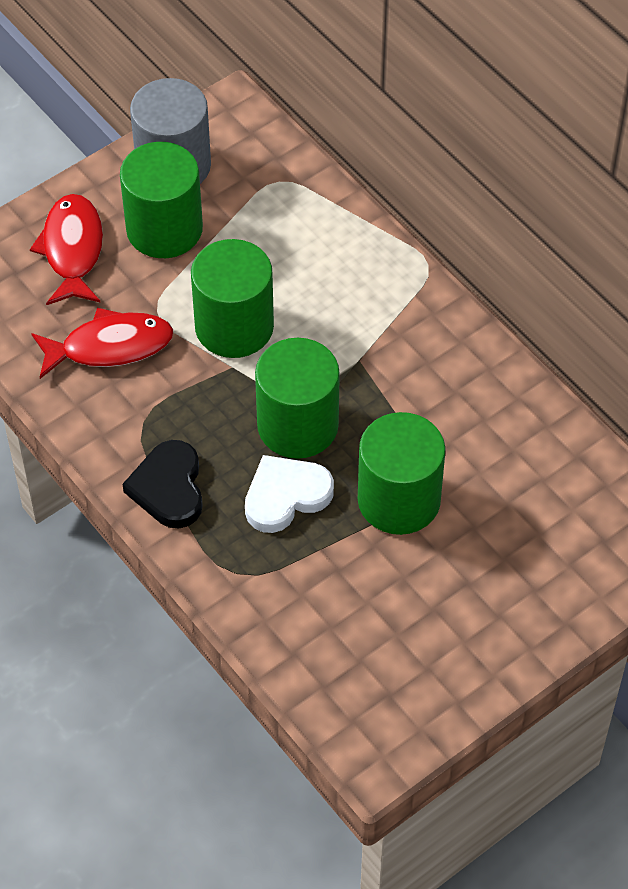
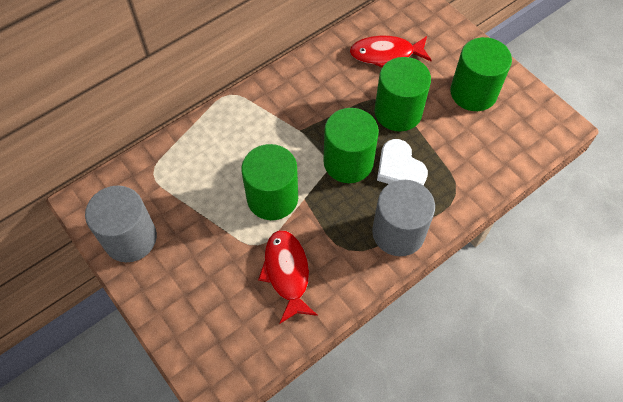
camera: 90 degrees left, 5 degrees up
(72, 250) = (200, 302): red fish -> red fish (386, 54)
(164, 229) = (187, 242): green cylinder -> green cylinder (473, 92)
(168, 488) = (398, 232): black heart -> grey cylinder

